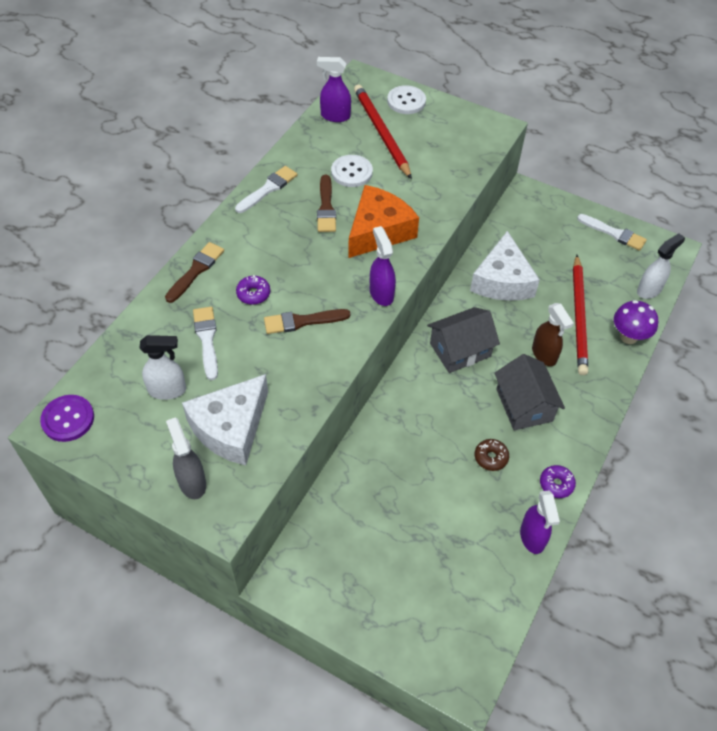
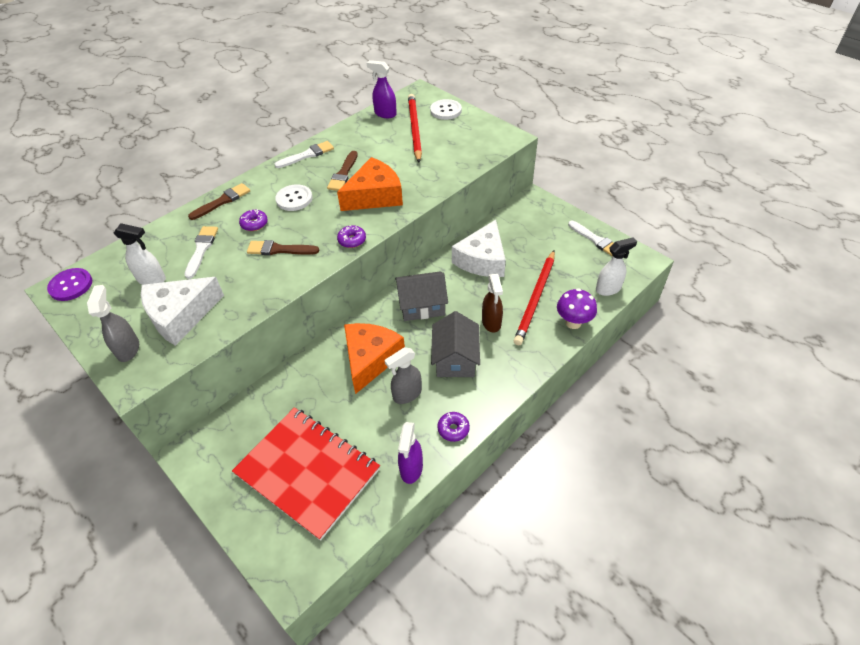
camera: 20 degrees right, 5 degrees down
(351, 172) = (376, 152): white button -> white button (294, 199)
(381, 293) = (352, 240): purple spray bottle -> purple donut
(425, 569) = (307, 472): none -> red notebook
(432, 426) = (370, 359): none -> orange cheese
(491, 457) = (407, 394): brown donut -> grey spray bottle

